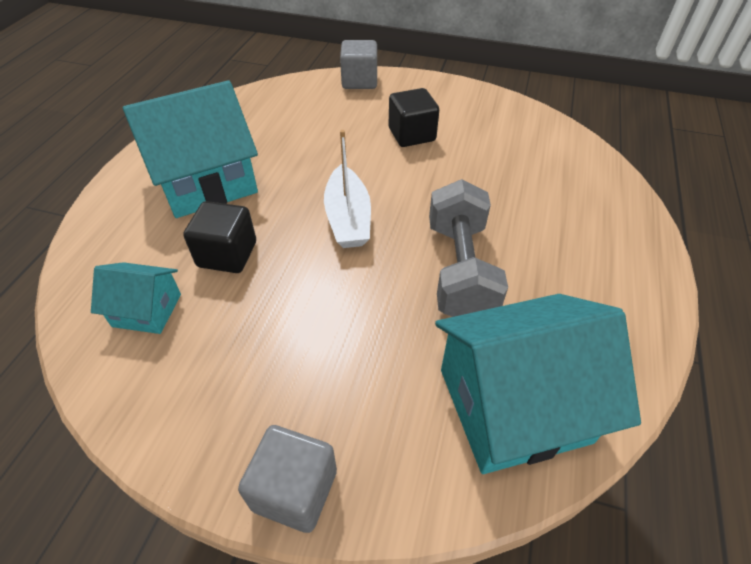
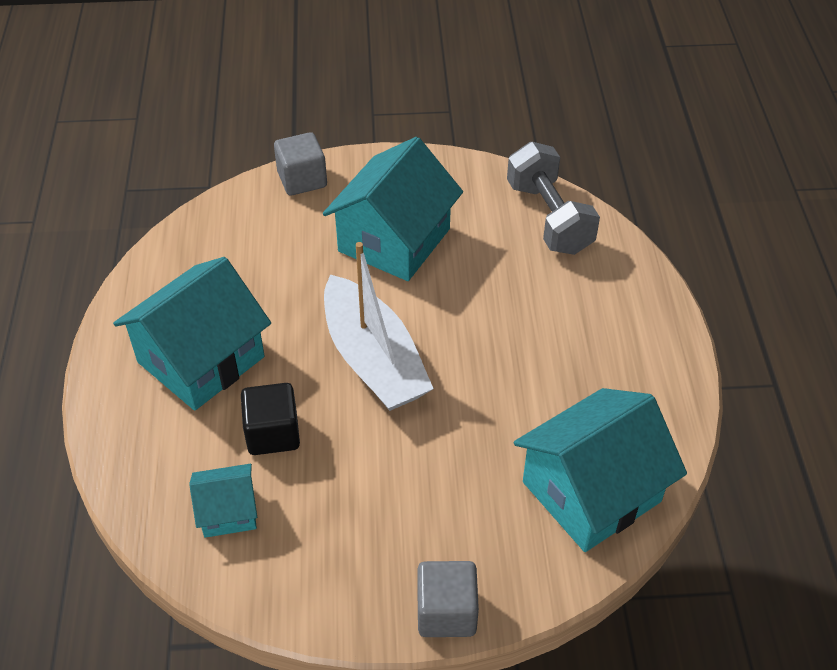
camera: 20 degrees left, 0 degrees up
(348, 218) = (373, 360): white boat -> white boat, size x1.50
(411, 135) = (394, 240): black cube -> turquoise house
(460, 270) = (503, 384): grey dumbbell -> grey dumbbell (549, 218)

